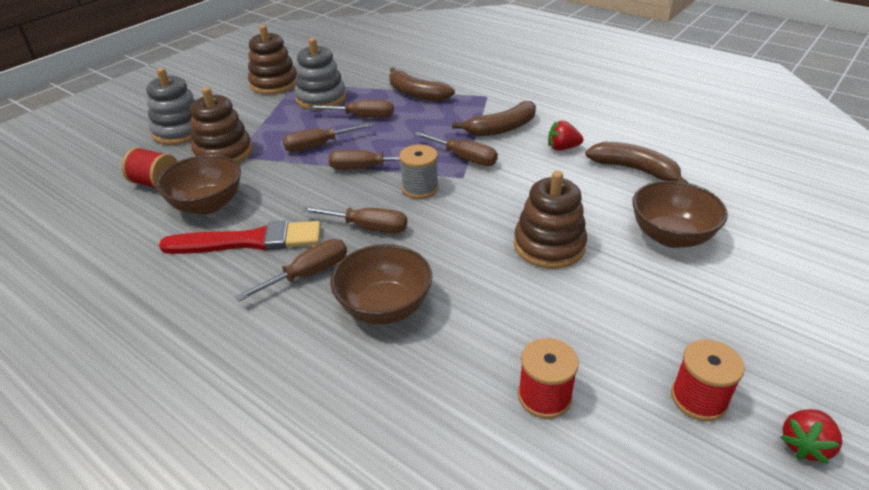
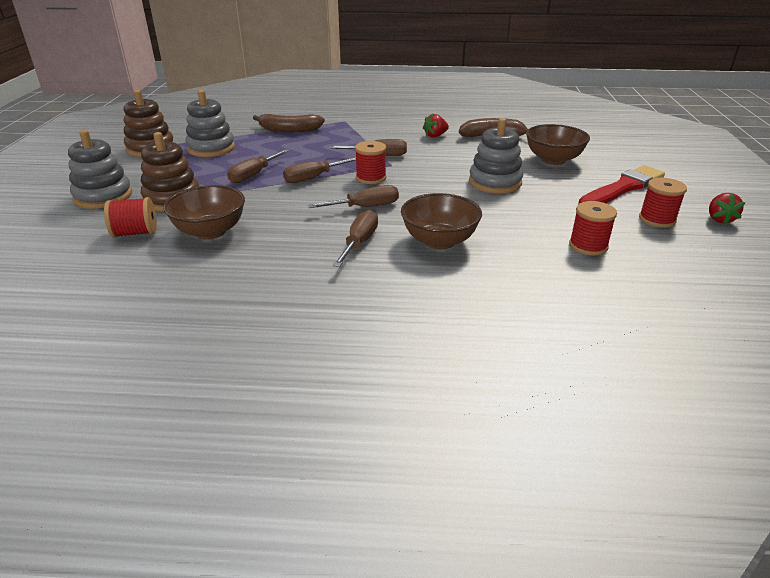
camera: 35 degrees left, 5 degrees down
(249, 241) = (283, 240): red brush -> red brush (622, 188)
(363, 117) = (265, 151): brown screwdriver -> none
(420, 188) = (371, 178): grey spool -> red spool
(501, 128) = (381, 135): brown banana -> none
(549, 245) = (495, 182): brown stacking toy -> grey stacking toy

